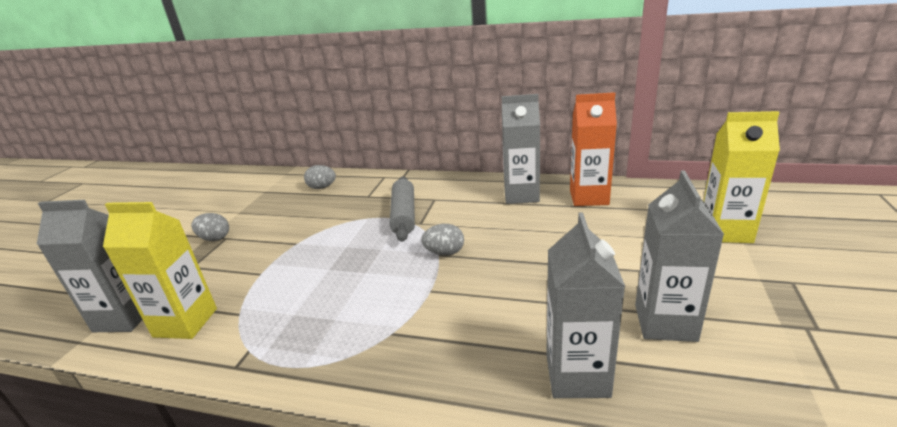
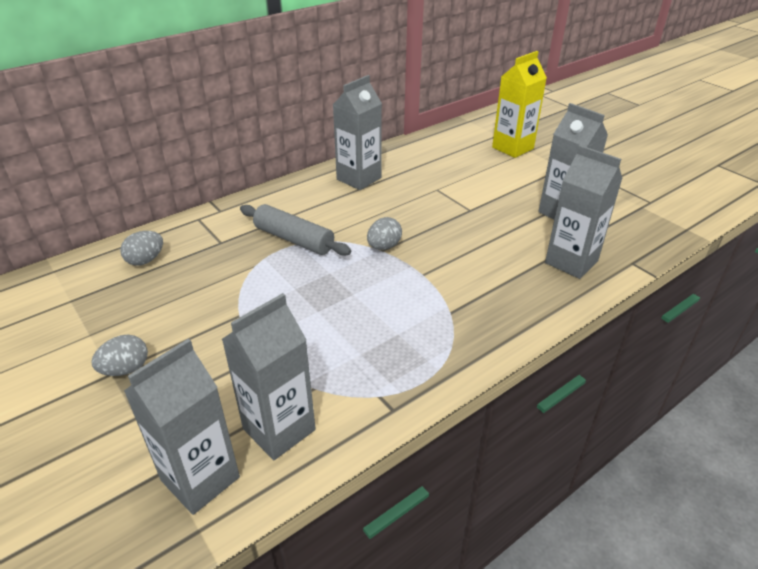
camera: 55 degrees left, 10 degrees up
(185, 322) = (279, 429): yellow carton -> grey carton
(589, 197) = (407, 159): orange carton -> none

